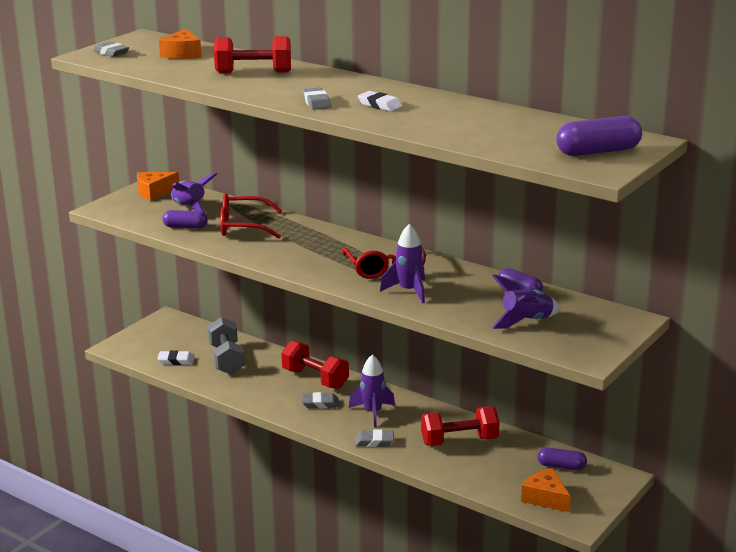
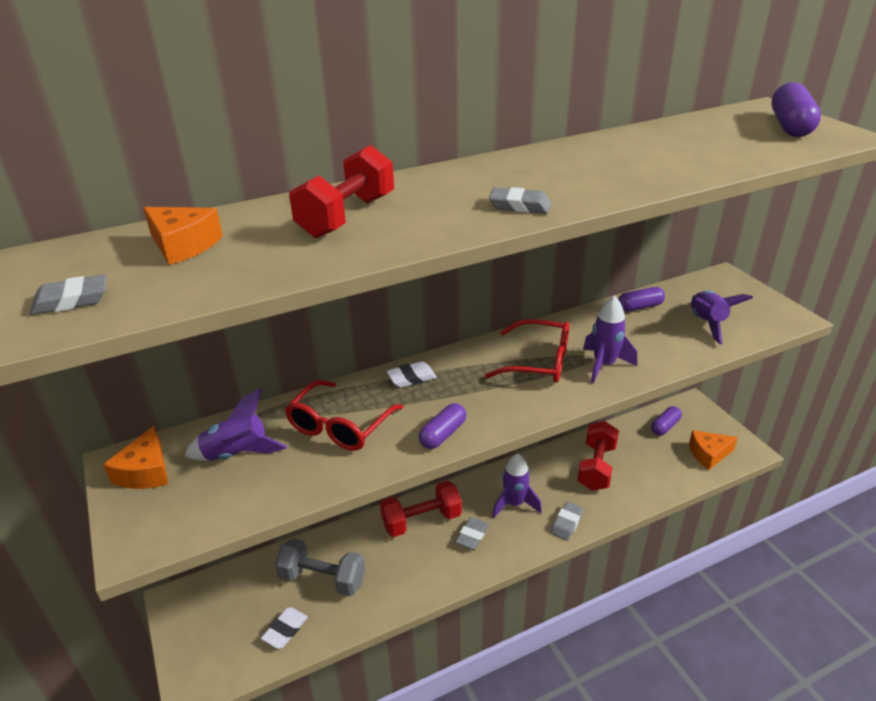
camera: 60 degrees left, 10 degrees up
(185, 227) = (290, 476): purple capsule -> purple capsule (443, 434)
(380, 105) = (565, 177): white eraser -> white eraser (411, 378)

